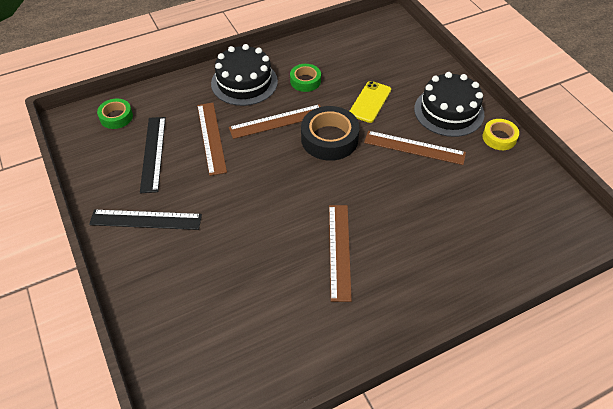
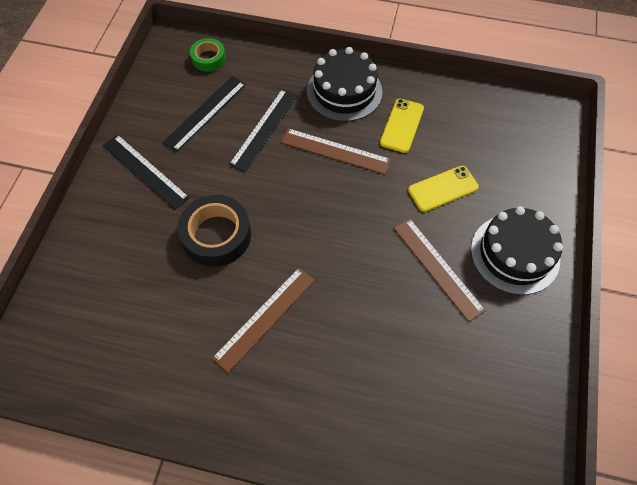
camera: 40 degrees right, 10 degrees up
(211, 137) = (264, 129): brown ruler -> black ruler
(305, 81) = (402, 125): green tape -> yellow phone
(329, 139) = (365, 201): black tape -> black tape (216, 235)
(499, 138) = (539, 321): yellow tape -> none

